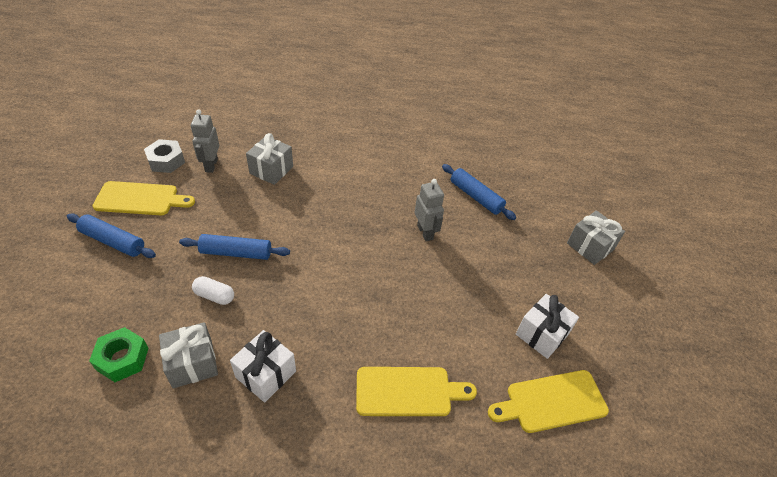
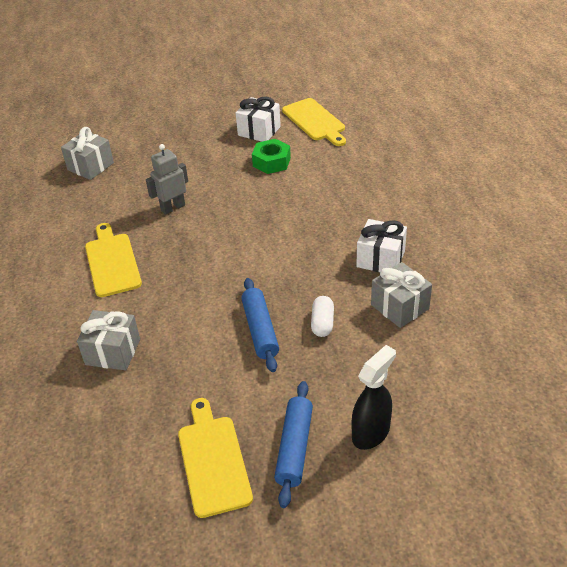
camera: 100 degrees left, 5 degrees down
(85, 289) = (371, 433): none -> black spray bottle
(122, 359) = (425, 356): green nut -> green nut (271, 162)
(166, 161) = (127, 472): grey nut -> none
(211, 165) = (121, 416): grey robot -> none
(408, 391) = (347, 182): yellow cutting board -> yellow cutting board (112, 262)
(476, 197) = (108, 186): blue rolling pin -> none
(590, 246) = (152, 117): grey gift -> grey gift (90, 166)

